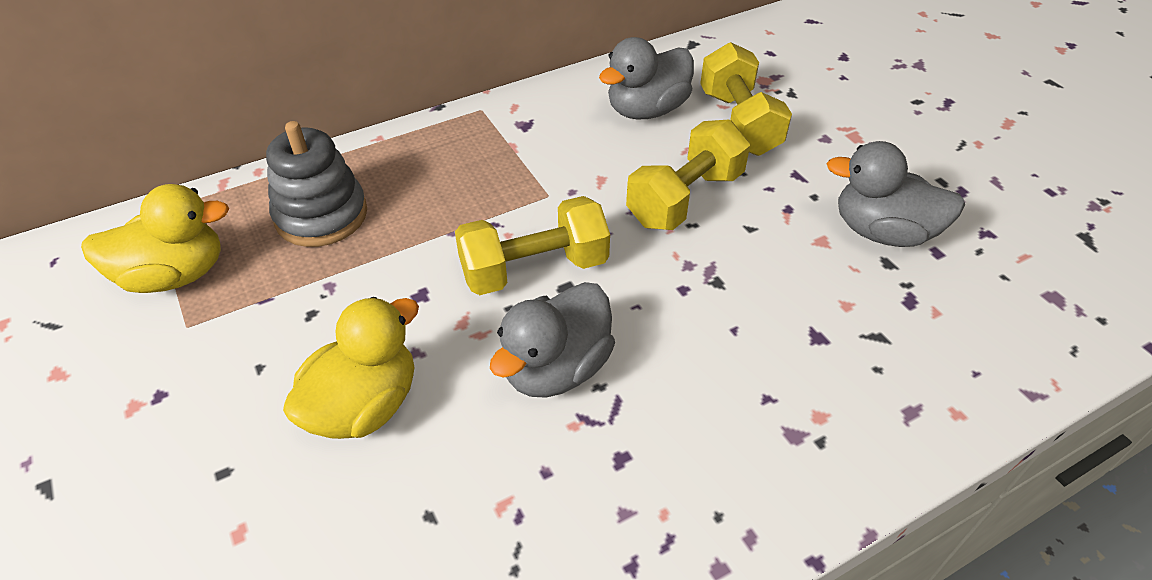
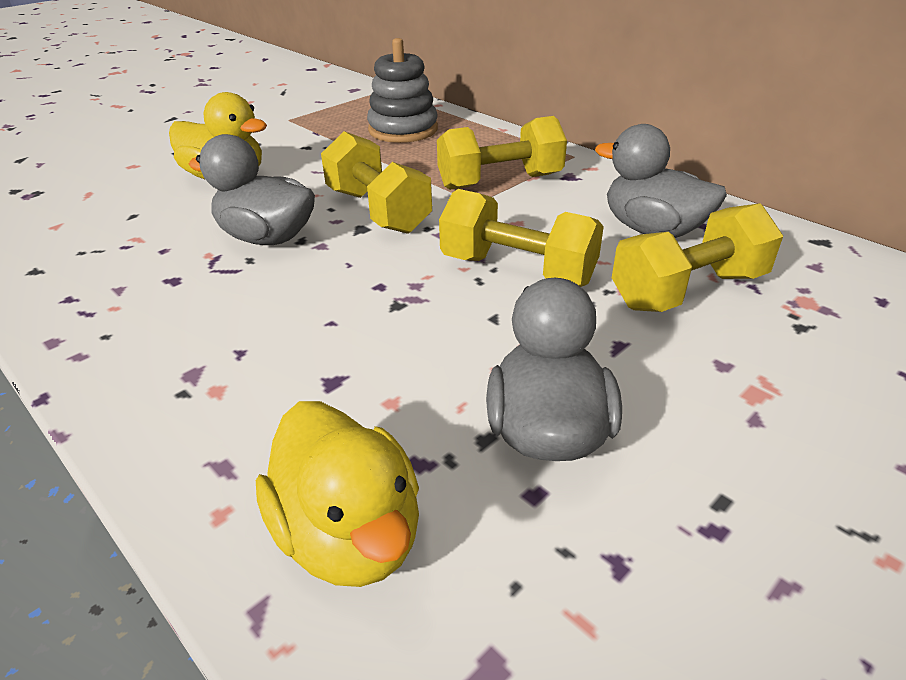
camera: 75 degrees right, 10 degrees down
(175, 275) = (329, 107): yellow duck -> yellow duck (350, 534)
(512, 170) = (500, 181): none -> yellow dumbbell

